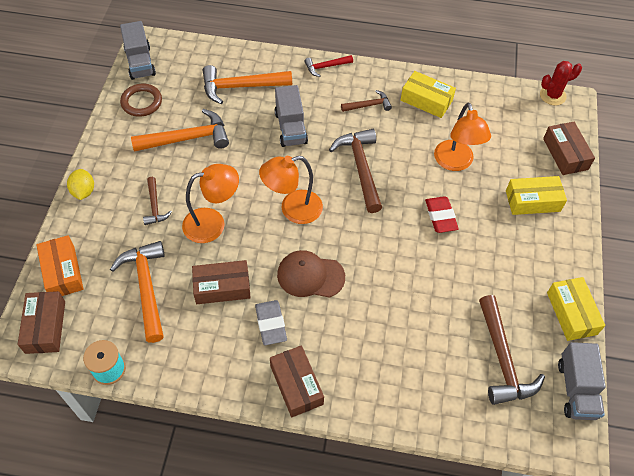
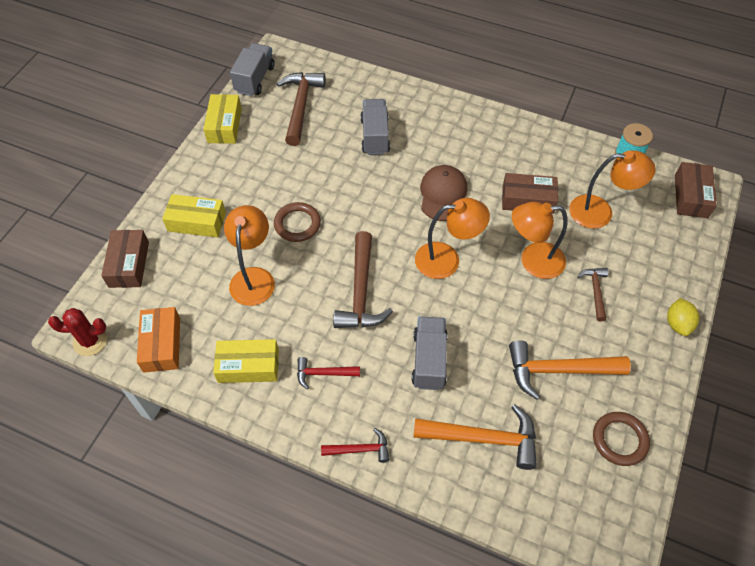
camera: 165 degrees left, 0 degrees up
(63, 272) = (684, 241): orange box -> orange box (162, 344)
(140, 62) = (627, 516): grey truck -> grey truck (375, 136)
(146, 288) = (600, 212): orange hammer -> orange lamp
(271, 324) = (486, 163): grey eraser -> none
(296, 385) = (472, 118): brown box -> none
(310, 276) = (443, 194): brown cap -> brown cap turned 105 degrees counterclockwise
(368, 105) = (323, 373): brown hammer -> red hammer
(426, 100) = (248, 366): yellow box -> yellow box turned 45 degrees counterclockwise
(440, 216) = (297, 224): red eraser -> brown ring

